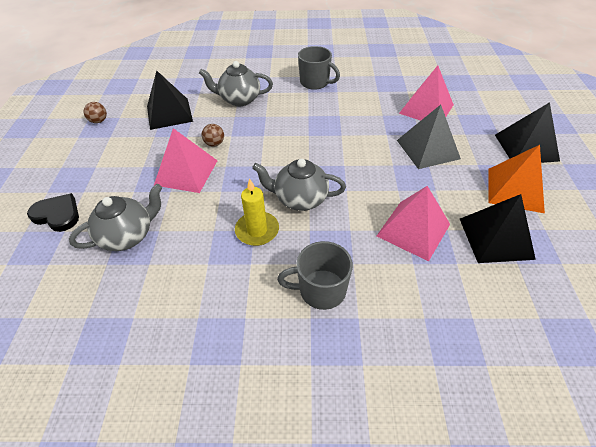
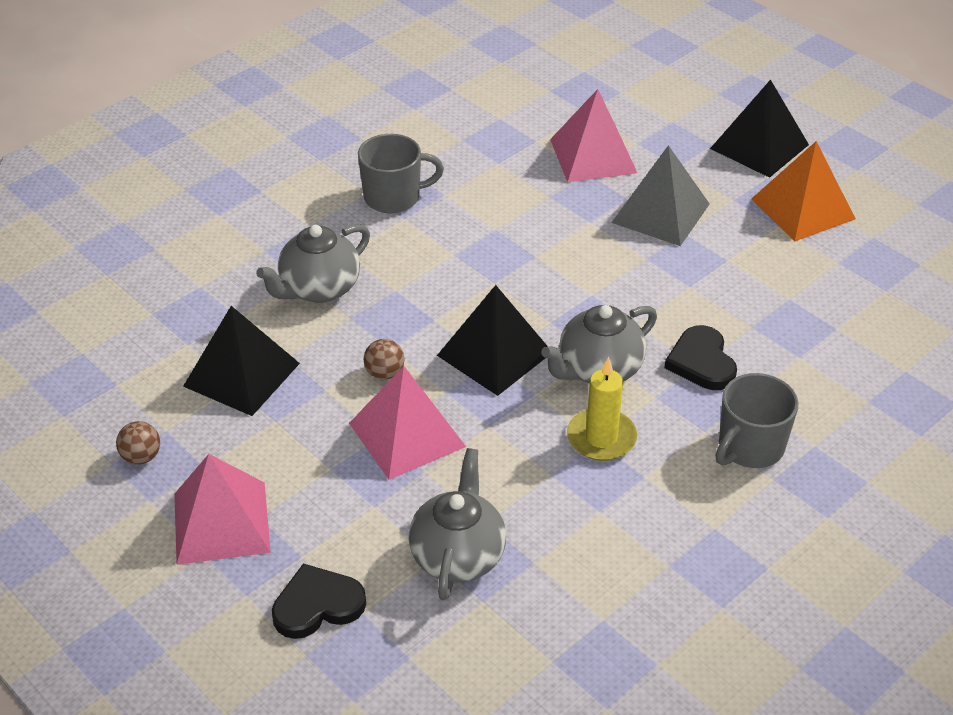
camera: 45 degrees left, 5 degrees down
(354, 229) = (701, 362): none -> black heart
(413, 230) = (759, 321): pink pyramid -> pink pyramid (221, 522)
(495, 238) = (842, 277): black pyramid -> black pyramid (494, 354)

